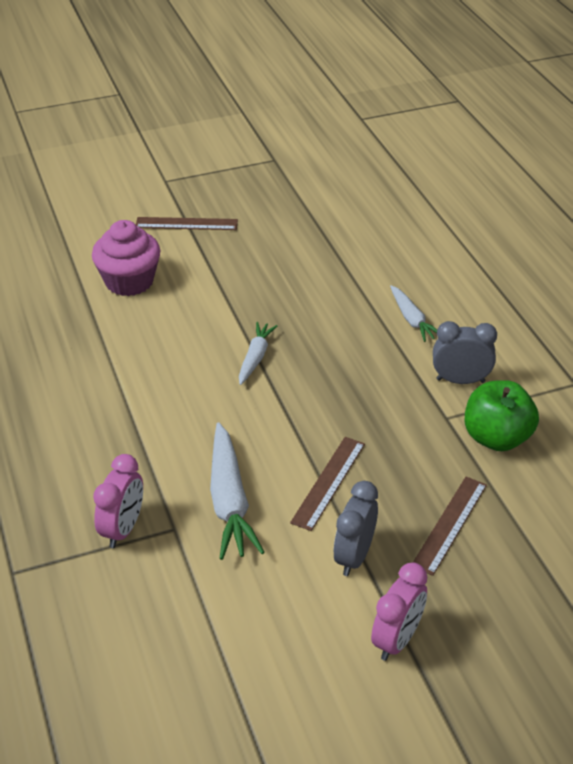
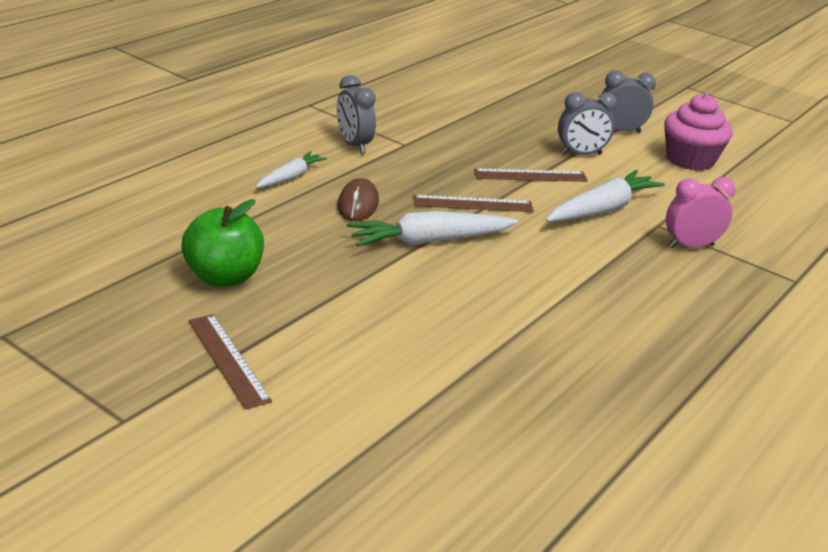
camera: 125 degrees left, 10 degrees down
(129, 281) = (390, 362): pink cupcake -> pink cupcake (690, 160)
(255, 357) = (429, 241): white carrot -> white carrot, size x1.68
(340, 341) = (358, 204): none -> brown mouse
(397, 640) = (620, 131): pink clock -> grey clock
(450, 524) = (509, 128): brown ruler -> brown ruler (473, 204)
(496, 438) = (405, 124): green apple -> green apple (224, 277)

